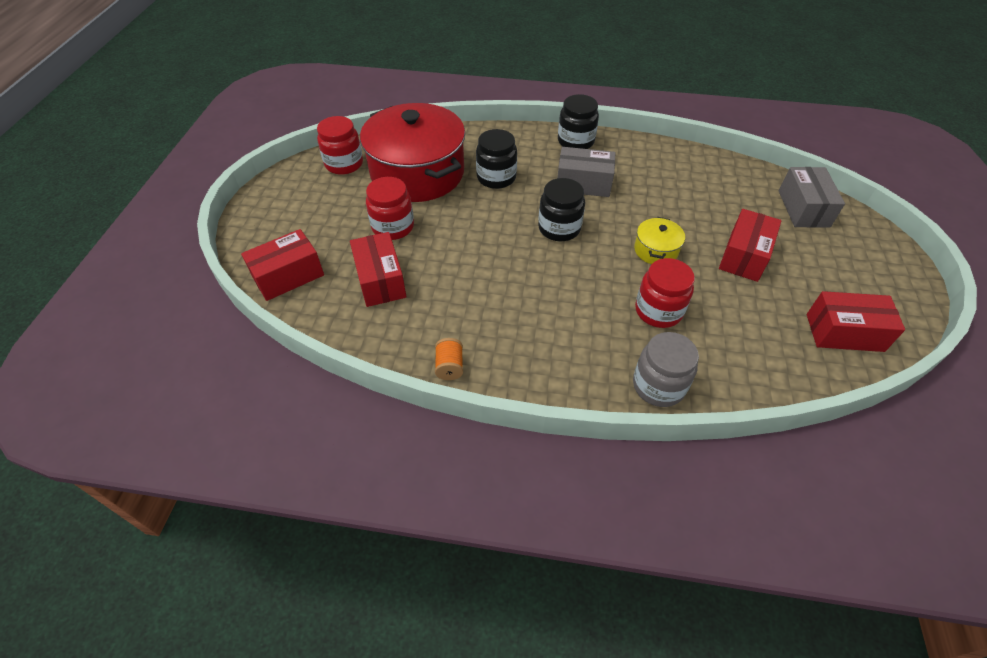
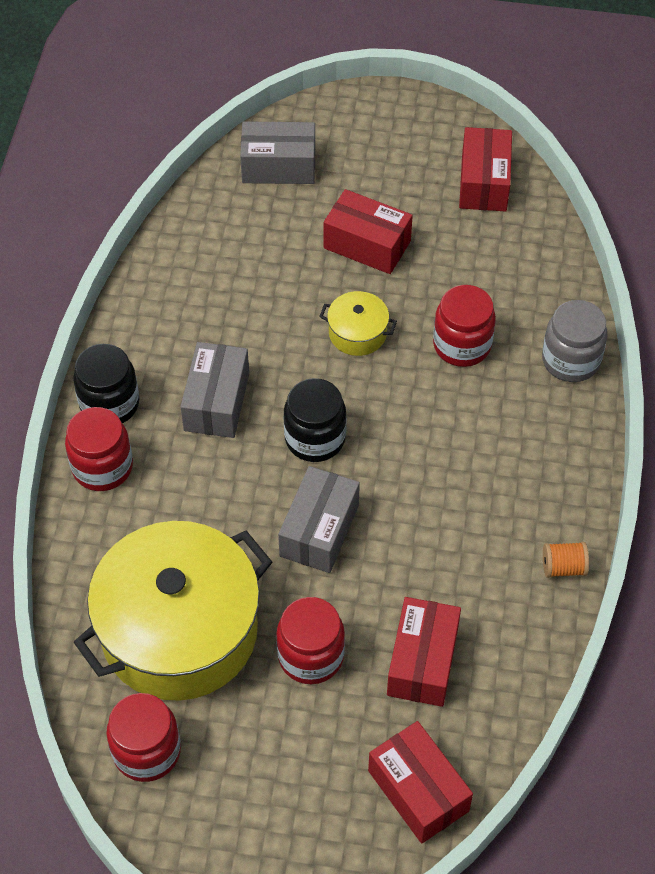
camera: 90 degrees left, 5 degrees up
(380, 280) = (422, 661): red box -> red box turned 60 degrees counterclockwise
(417, 173) = (179, 631): red pot -> yellow pot
(485, 230) = (319, 530): none -> grey box
(496, 177) = (197, 516): black jar -> none
(530, 141) = (102, 467): none -> red jar

